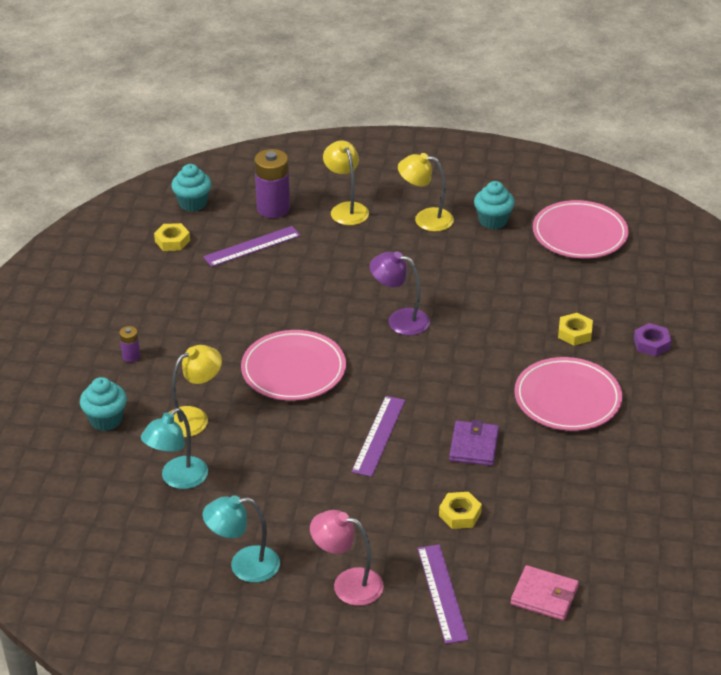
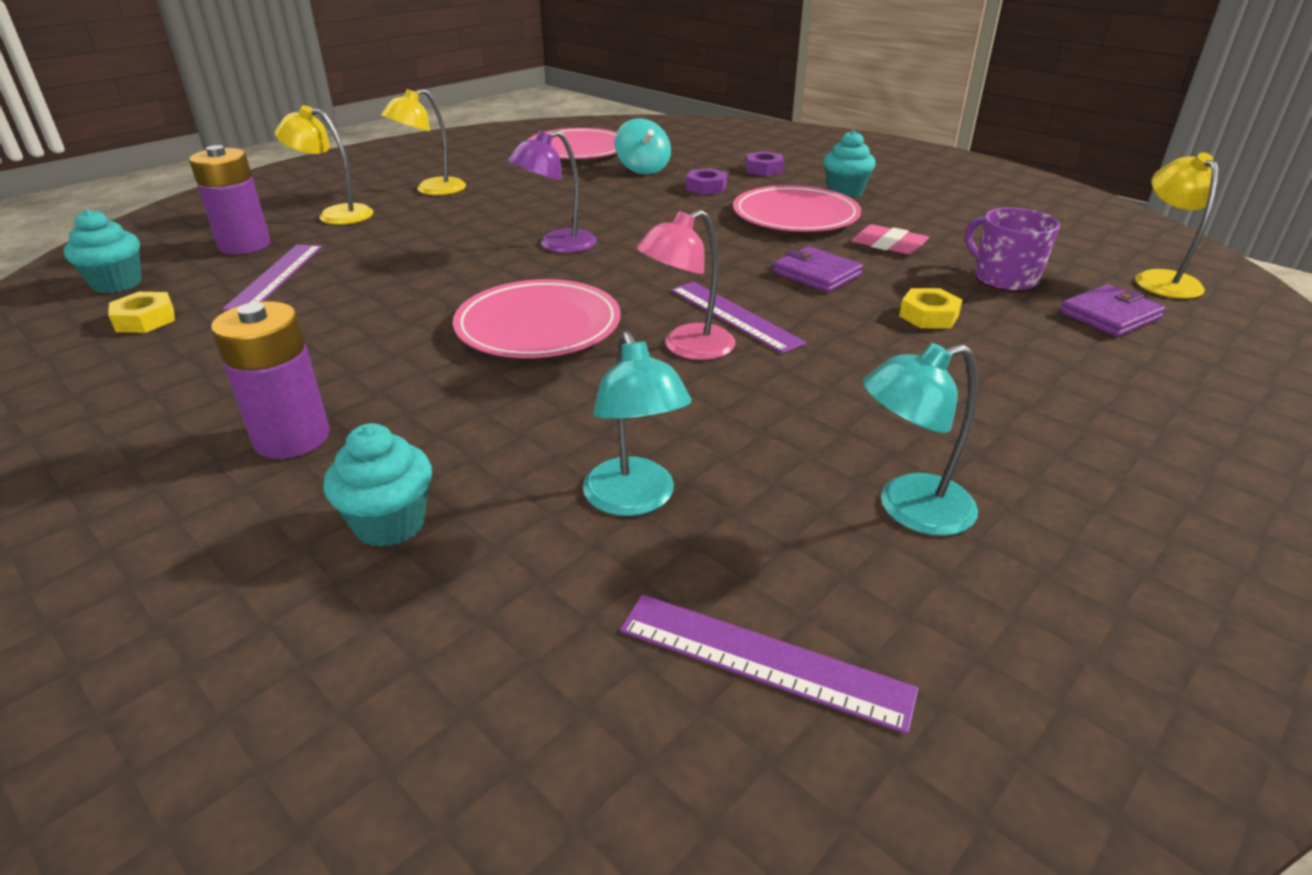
camera: 55 degrees left, 5 degrees down
(131, 356) = (292, 438): purple battery -> purple battery, size x2.07
(194, 418) = (516, 432): yellow lamp -> yellow lamp (1161, 279)
(244, 565) = (909, 509): turquoise lamp -> turquoise lamp turned 45 degrees clockwise
(347, 584) = (1014, 431): pink lamp -> pink lamp (687, 347)
(442, 593) = (1072, 371): purple ruler -> purple ruler (763, 660)
(493, 221) = (494, 169): turquoise cupcake -> turquoise cupcake (845, 192)
(544, 596) = (1110, 315): pink wallet -> purple wallet
(557, 533) = (1004, 278): none -> purple mug
(560, 462) = (888, 245): none -> pink eraser
(575, 333) = (706, 187): yellow nut -> purple nut
(577, 286) = (643, 169): none -> turquoise spinning top

